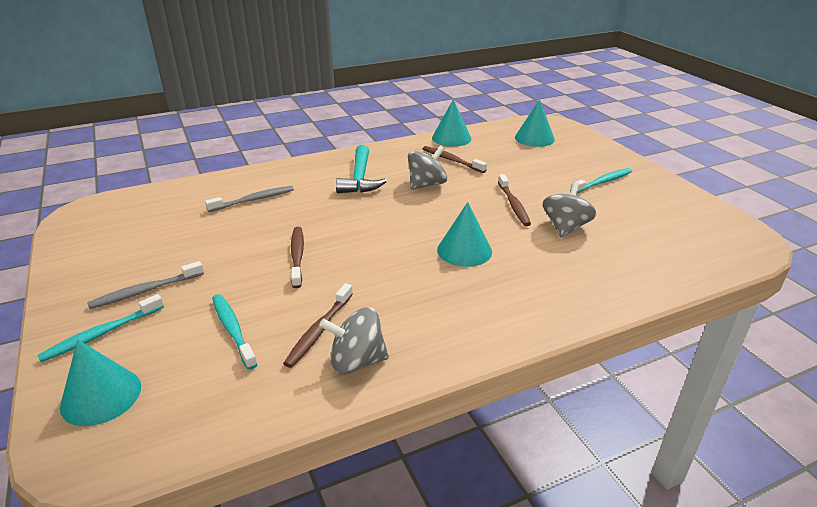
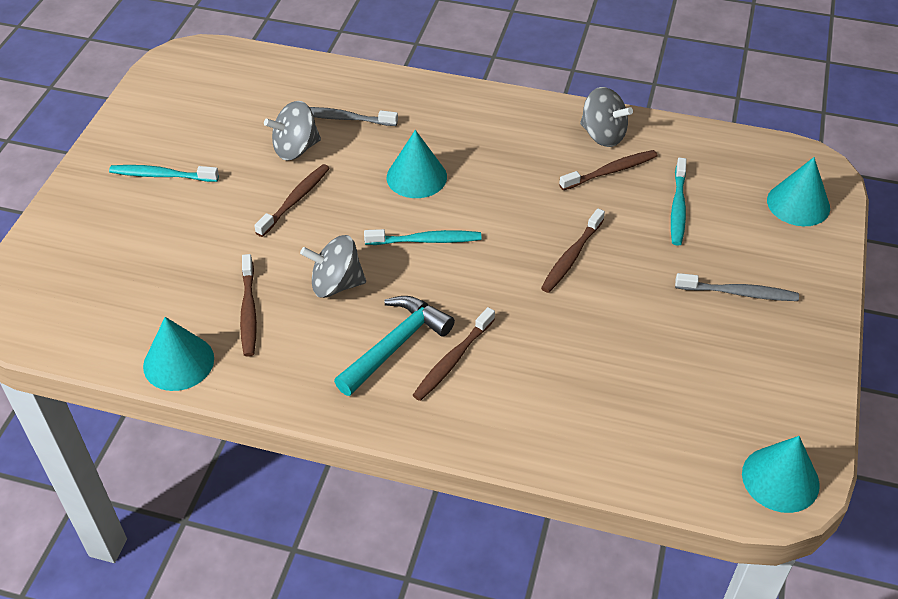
camera: 140 degrees left, 15 degrees up
(102, 334) = (789, 262): turquoise toothbrush -> turquoise toothbrush (426, 240)
(253, 200) = (556, 380): grey toothbrush -> grey toothbrush (343, 118)
(322, 185) = (453, 360): none -> brown toothbrush
(534, 138) = (86, 290): turquoise cone -> turquoise cone (780, 479)

